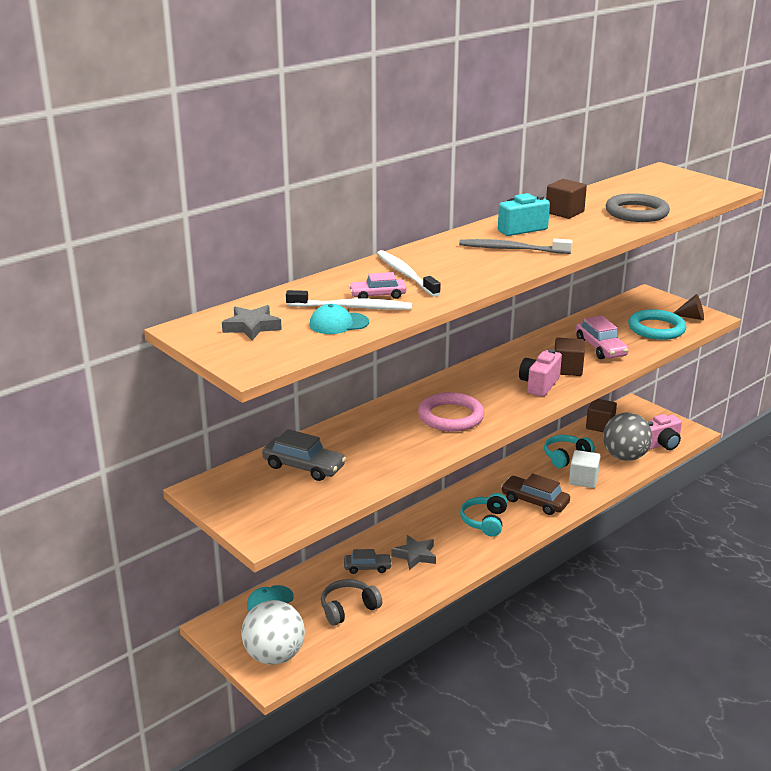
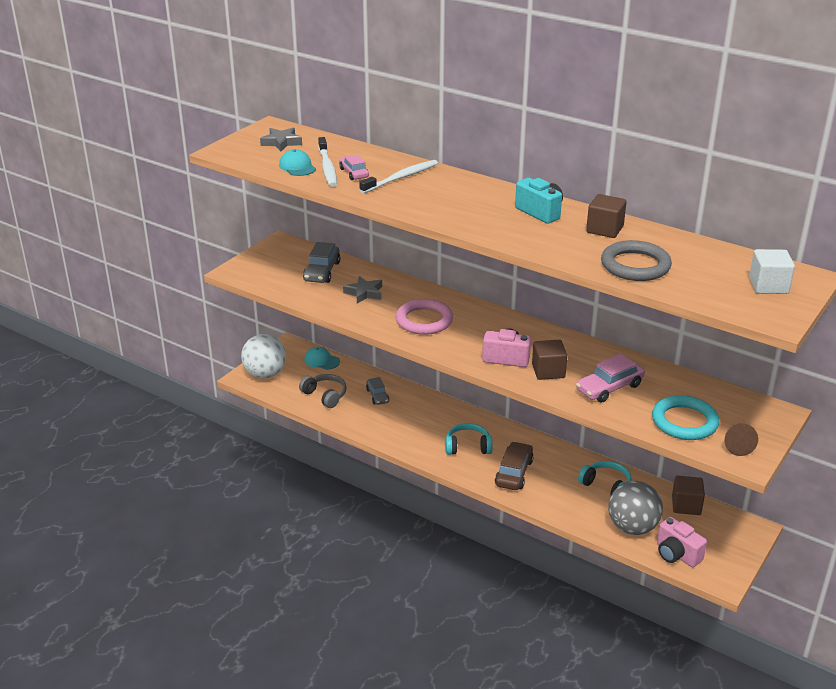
camera: 75 degrees right, 5 degrees up
(415, 555) = (402, 416): grey star -> grey star (364, 293)
(512, 249) = (485, 213): grey toothbrush -> none
(583, 480) = (569, 501): white cube -> white cube (768, 286)

